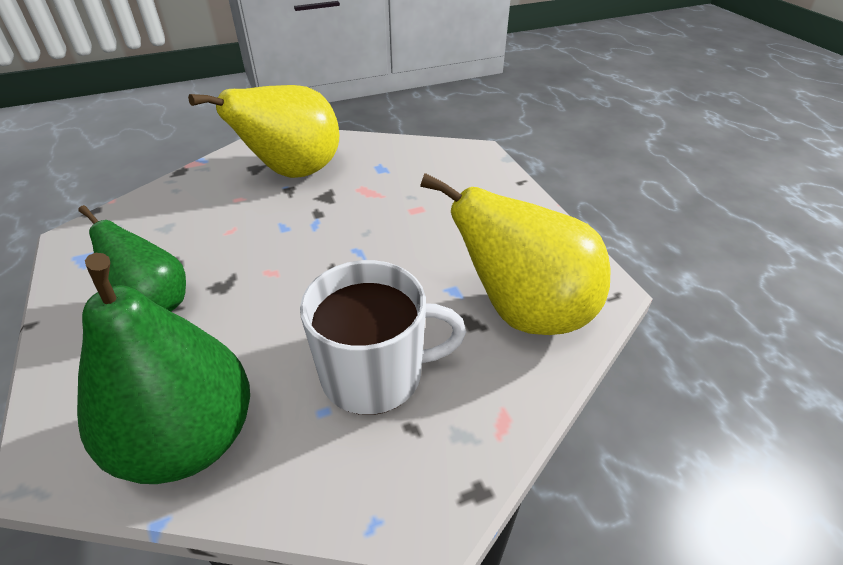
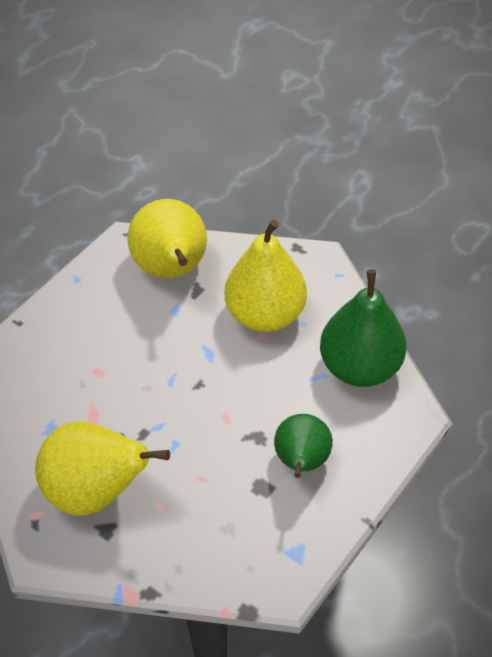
camera: 120 degrees left, 10 degrees up
(375, 374) = (265, 314): white mug -> yellow pear

